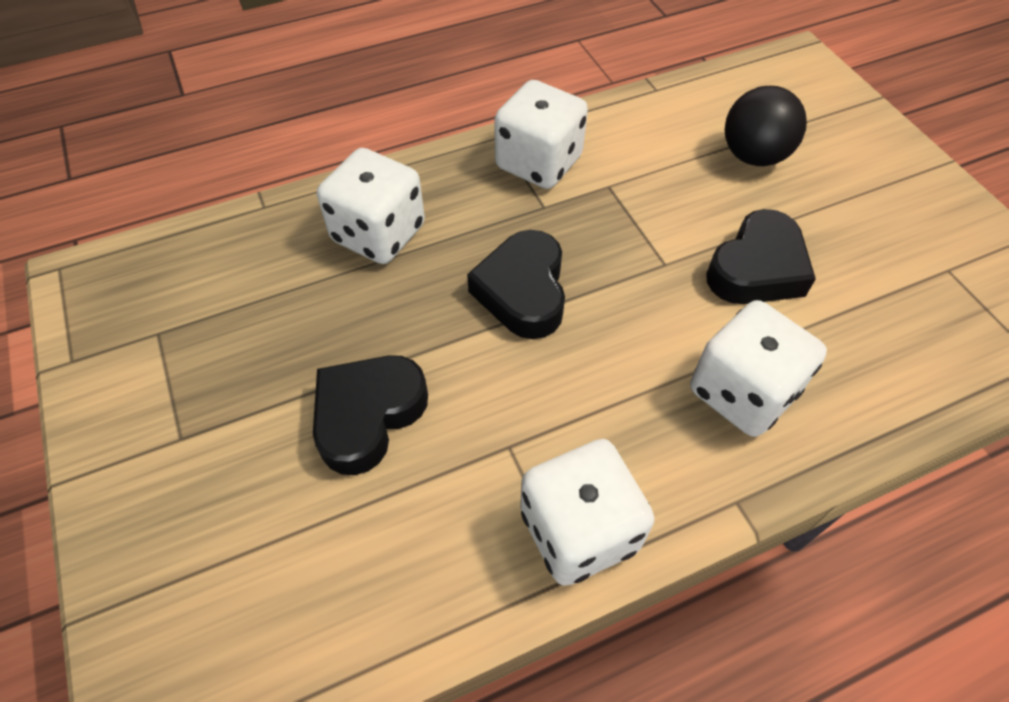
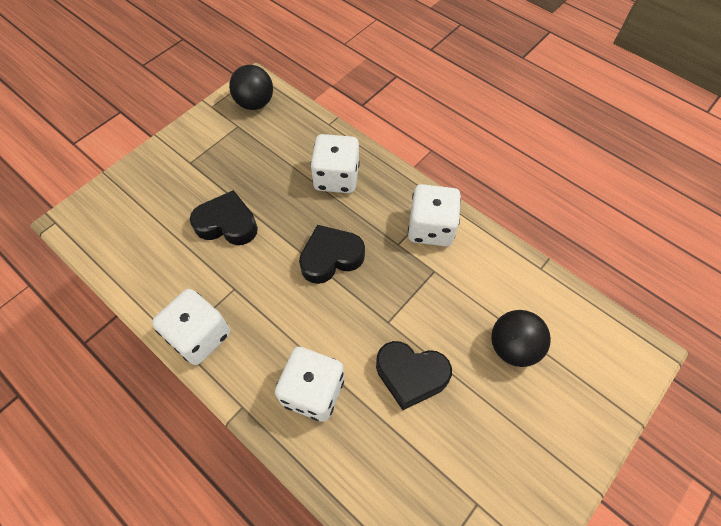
camera: 65 degrees right, 5 degrees up
(128, 289) = (255, 103): none -> black ball

